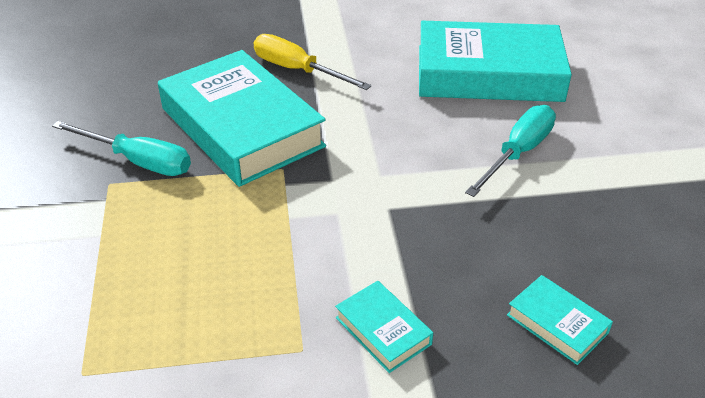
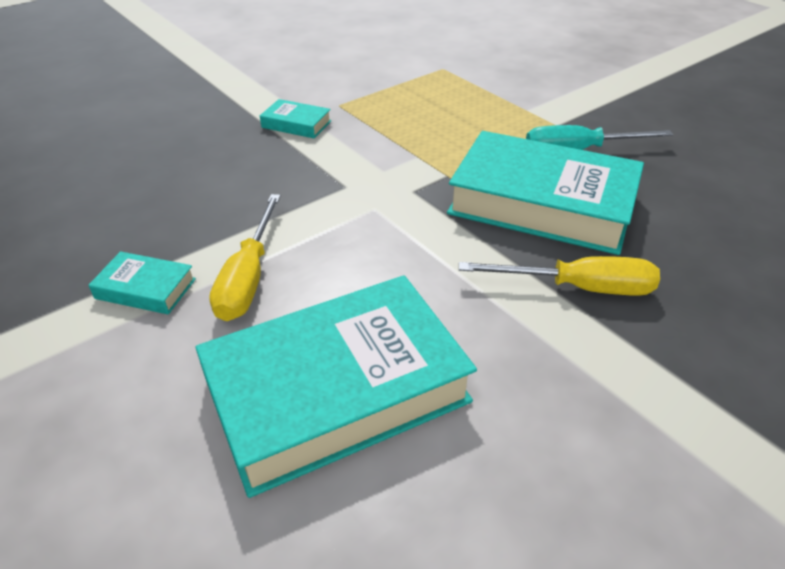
camera: 150 degrees right, 0 degrees up
(518, 153) = (248, 278): turquoise screwdriver -> yellow screwdriver
(557, 324) = (178, 159): turquoise book -> turquoise book (145, 289)

